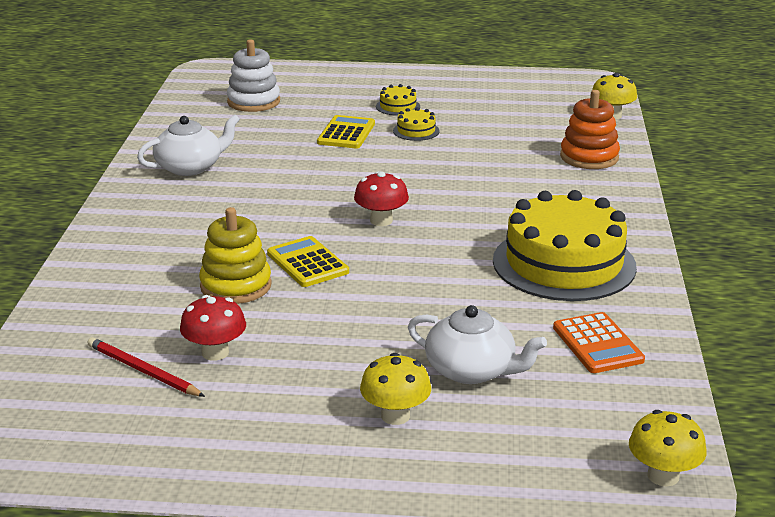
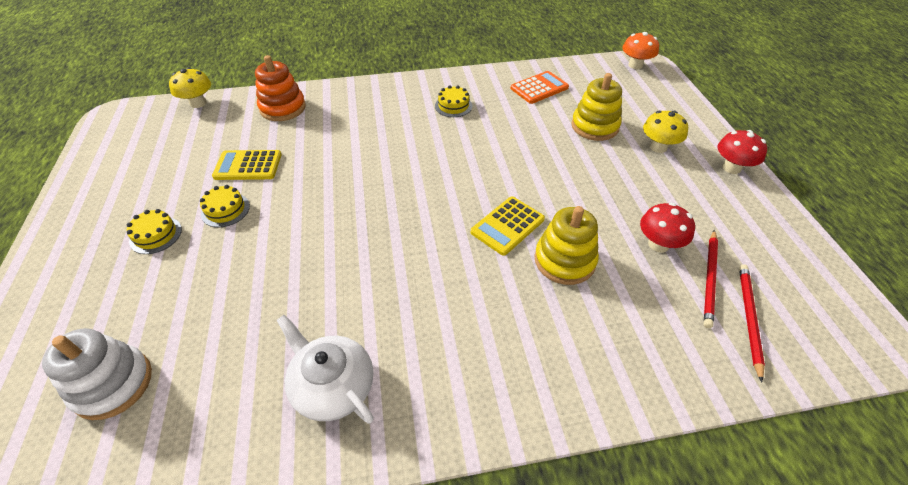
camera: 105 degrees left, 20 degrees up
(77, 377) = (749, 318): none -> red pencil
(346, 133) = (229, 261): yellow calculator -> yellow calculator (248, 166)
(381, 220) = (420, 198): red mushroom -> red mushroom (731, 168)
(472, 370) = (594, 126): white teapot -> yellow stacking toy
(564, 263) = (453, 106): yellow cake -> yellow cake, size x0.40
(663, 476) = (635, 65): yellow mushroom -> orange mushroom

